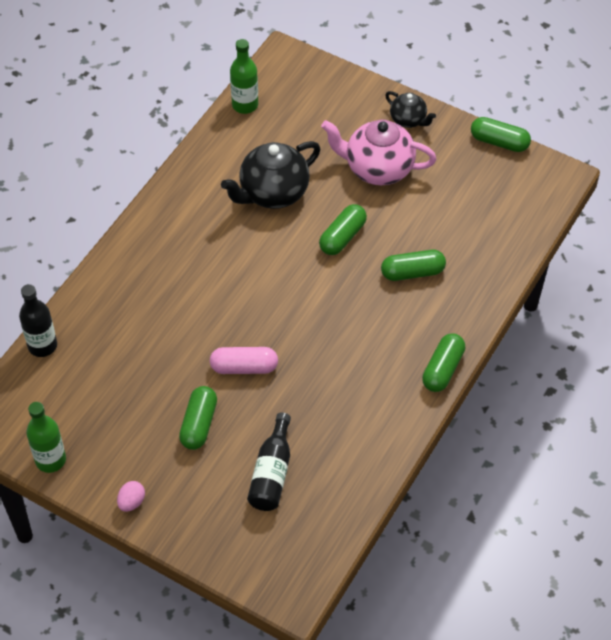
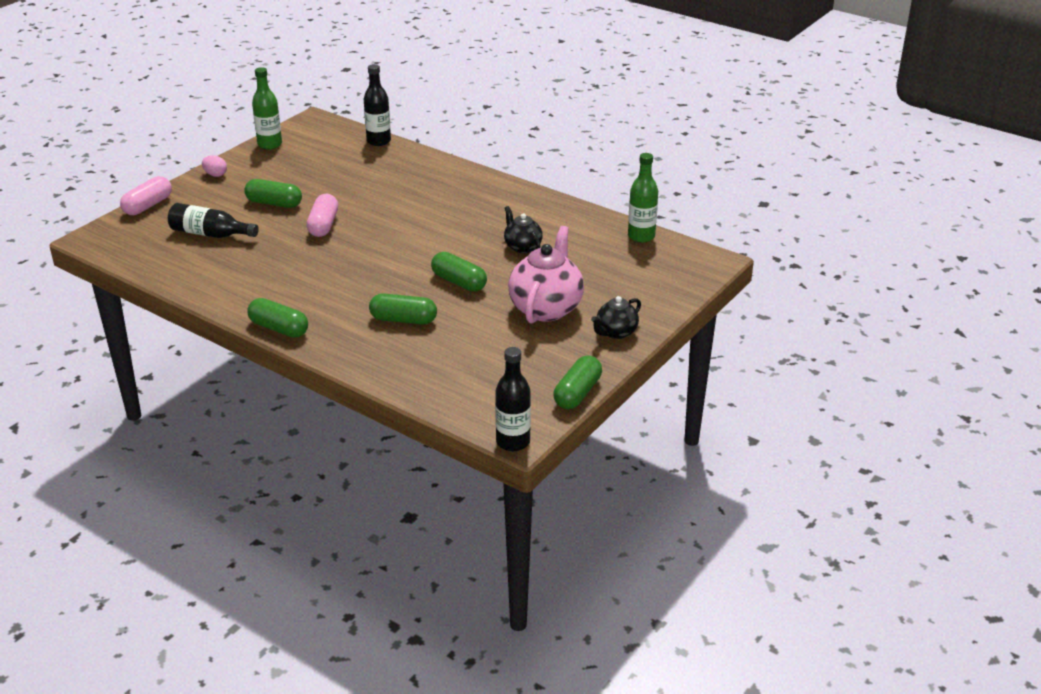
camera: 95 degrees right, 20 degrees down
(212, 556) = (148, 206): none -> pink capsule
(273, 193) = (522, 247): black teapot -> black teapot, size x0.55
(412, 272) = (403, 320): green capsule -> green capsule turned 75 degrees counterclockwise
(570, 179) = (513, 442): none -> black bottle

